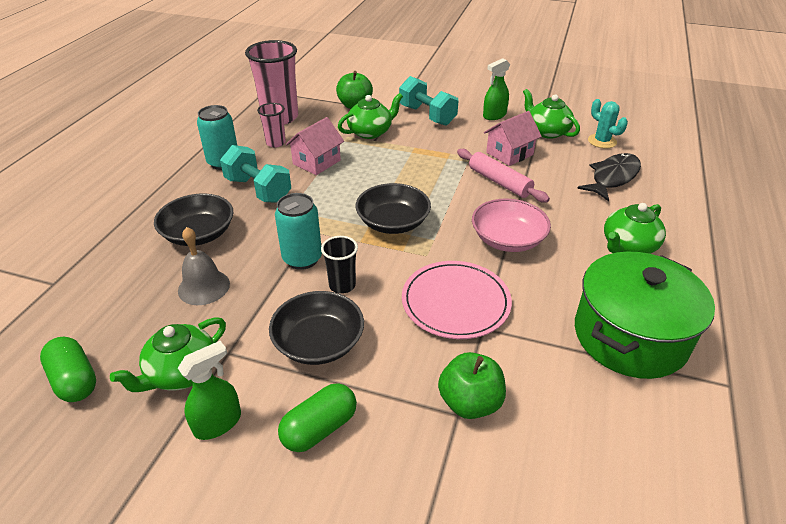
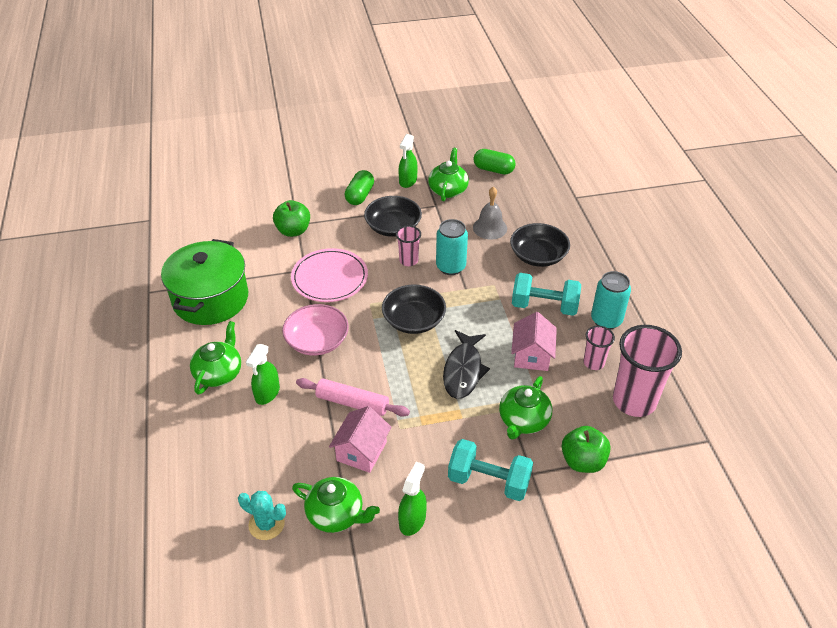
camera: 150 degrees right, 5 degrees up
(342, 285) = (408, 260): black cup -> pink cup
(579, 213) = (267, 393): none -> green spray bottle
(613, 177) = (244, 459): black fish -> black fish (463, 370)

